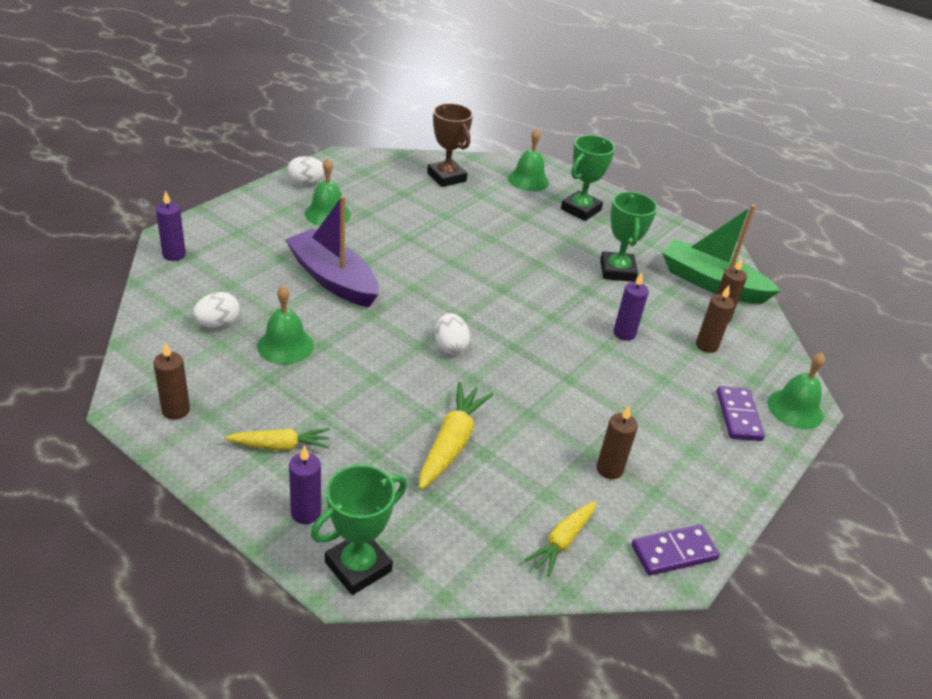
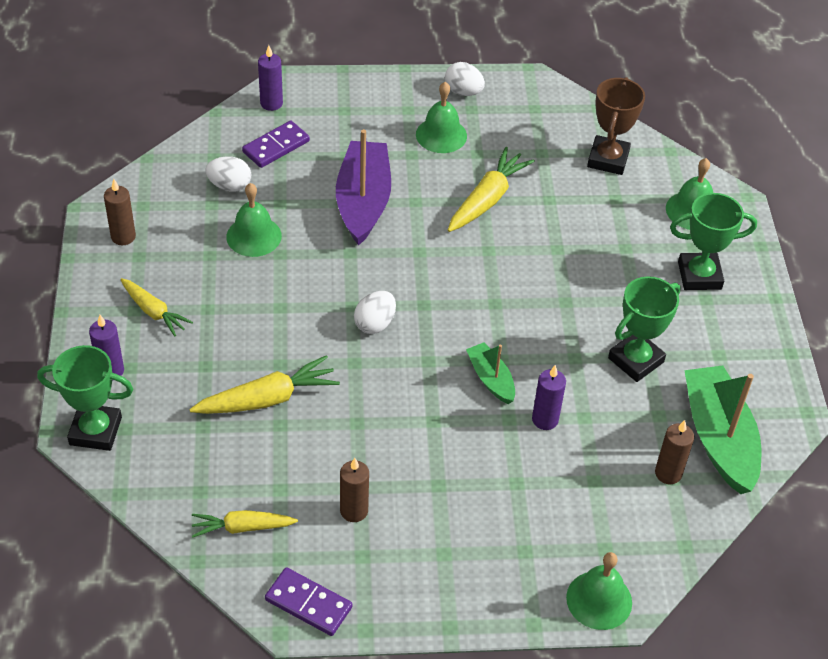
camera: 50 degrees right, 10 degrees up
(410, 234) = (487, 199): none -> yellow carrot
(564, 332) = (491, 379): none -> green boat
(706, 345) = (608, 487): brown candle -> none
(738, 416) = (533, 562): purple domino -> purple domino (276, 146)

